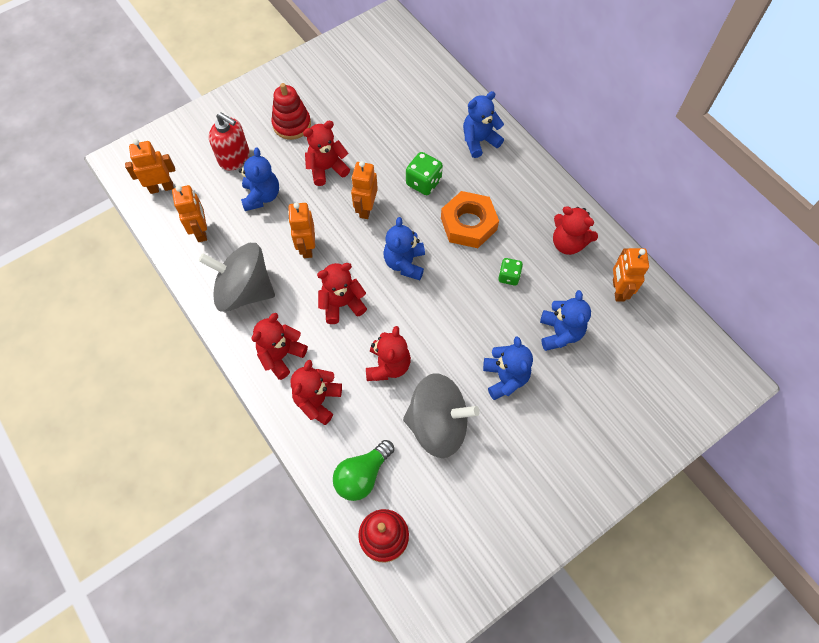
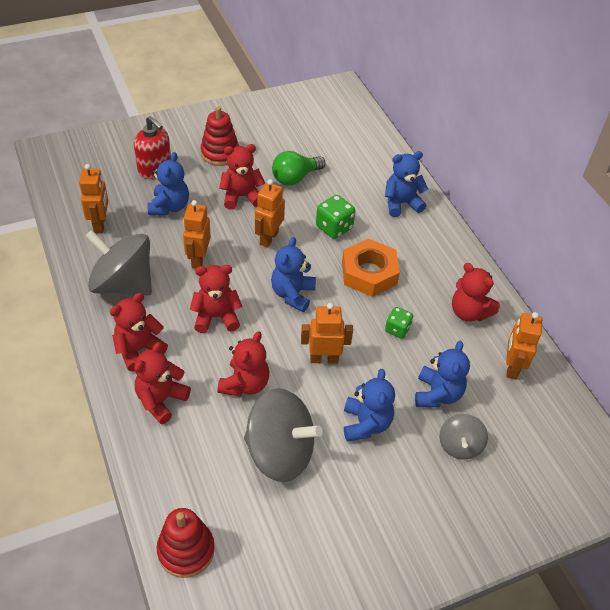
camera: 10 degrees right, 15 degrees down
(161, 188) = (76, 180): orange robot -> orange robot (324, 359)
(362, 475) = (183, 483): green light bulb -> green light bulb (295, 178)
(590, 378) = (459, 445): none -> grey spinning top

